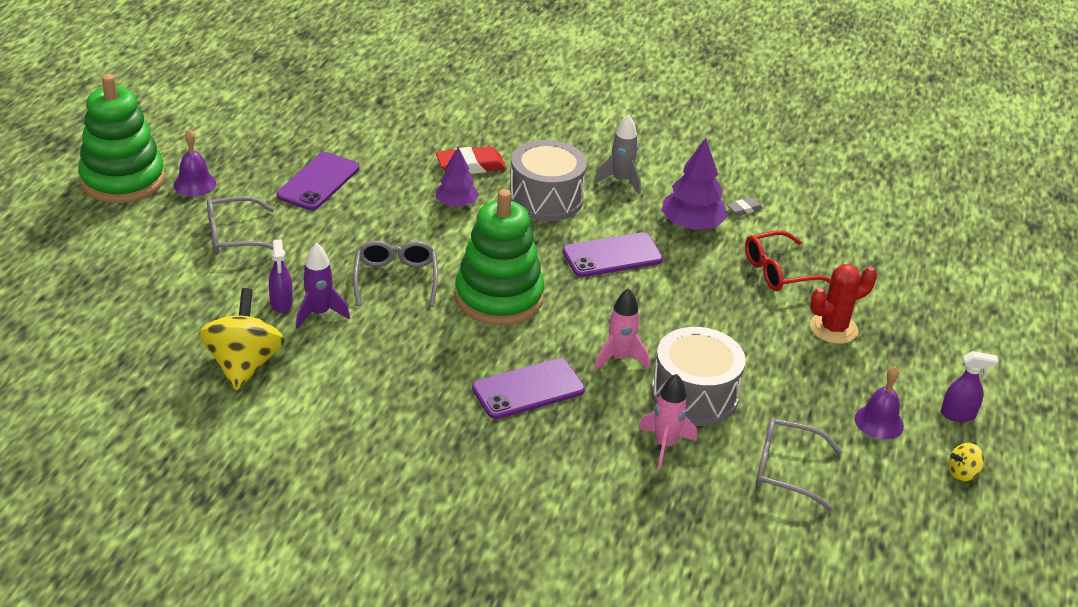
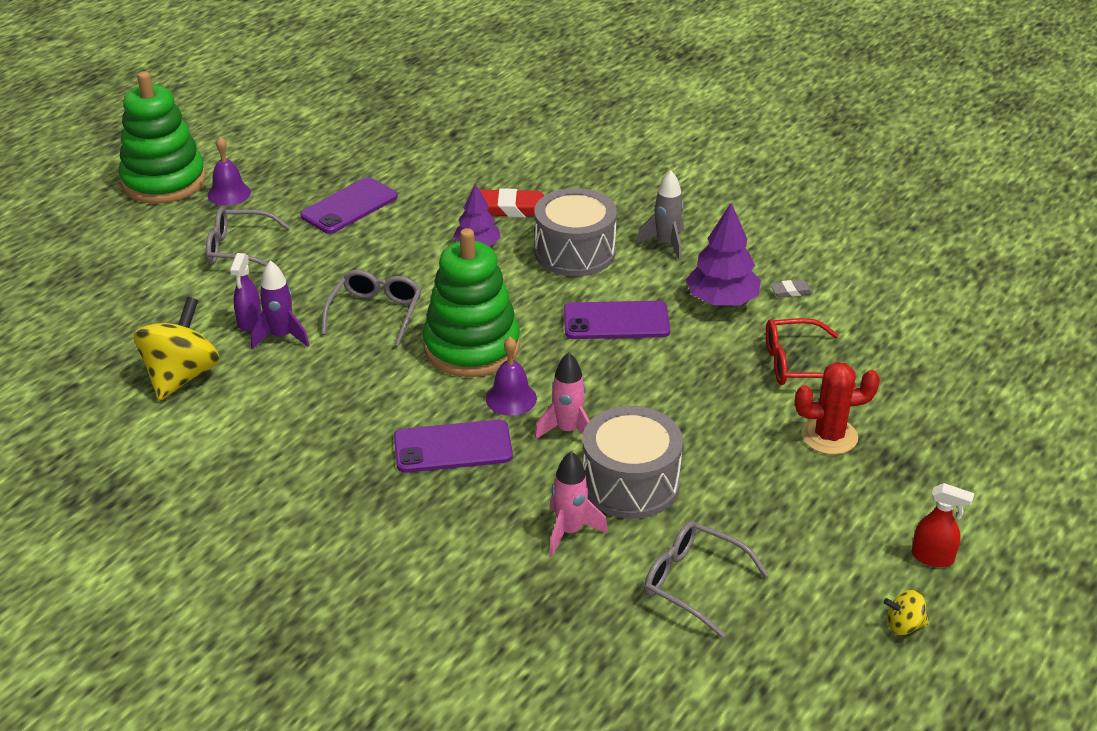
camera: 20 degrees right, 0 degrees up
(879, 422) = (831, 549): purple bell -> purple bell (511, 398)
(958, 415) = (933, 557): purple spray bottle -> red spray bottle

